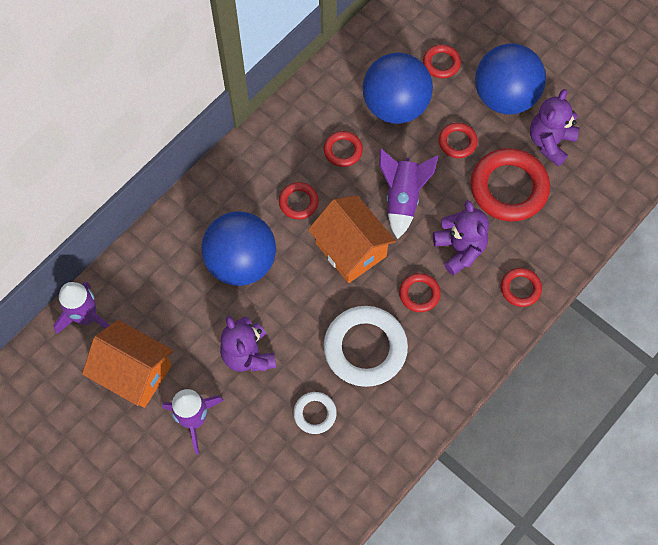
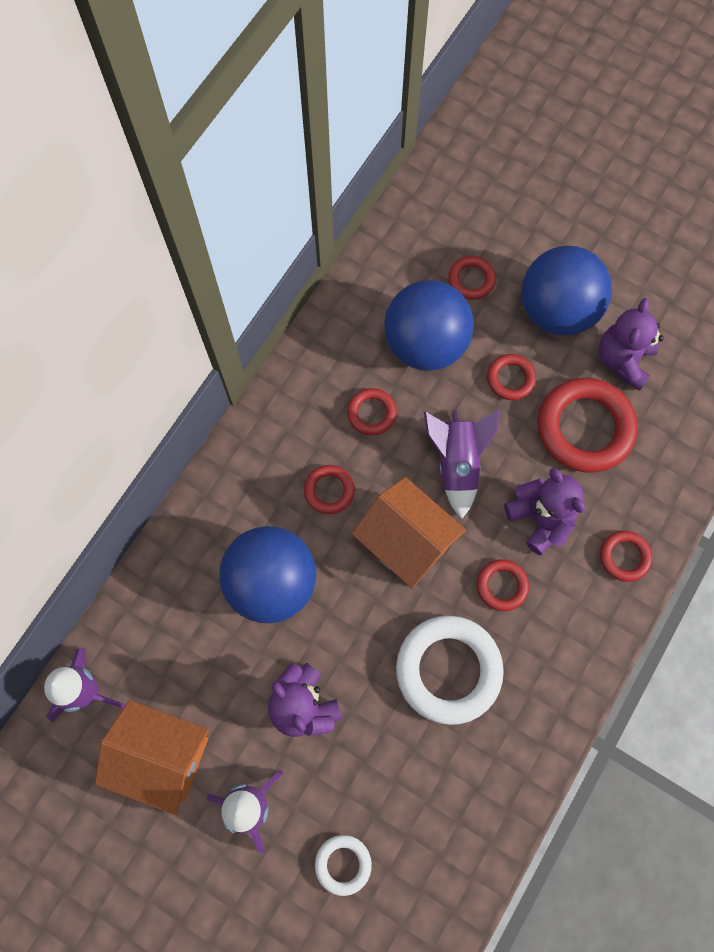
camera: 10 degrees left, 5 degrees up
(315, 413) = (402, 769): white ring -> white ring (343, 864)

